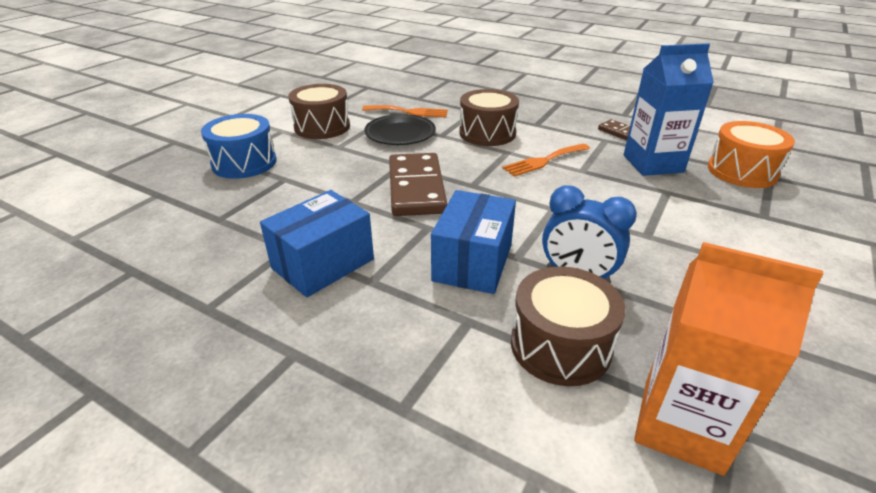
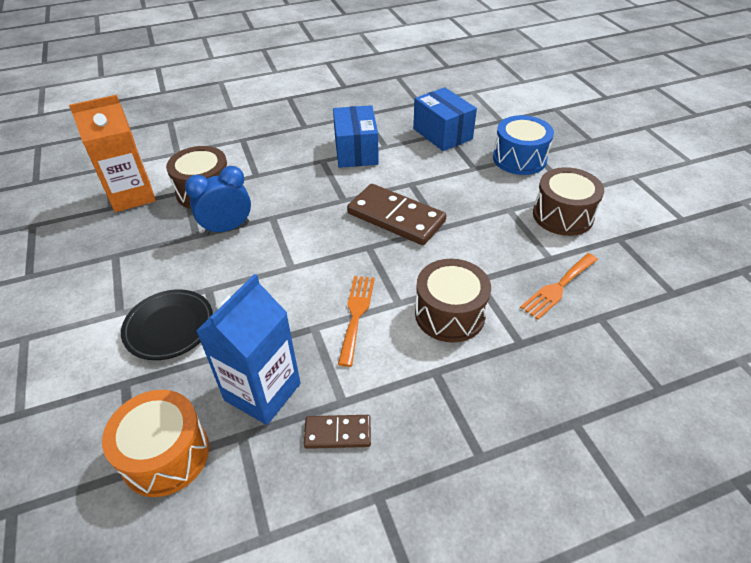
camera: 130 degrees right, 10 degrees up
(400, 134) = (503, 254): black plate -> black plate (169, 327)
(472, 262) = (290, 198): blue box -> blue box (442, 134)

